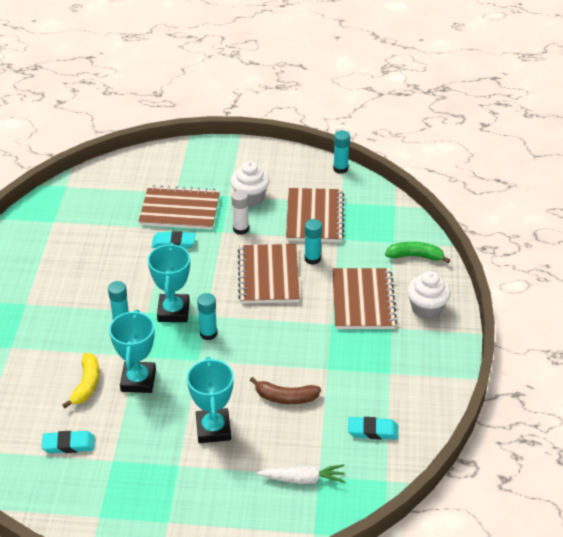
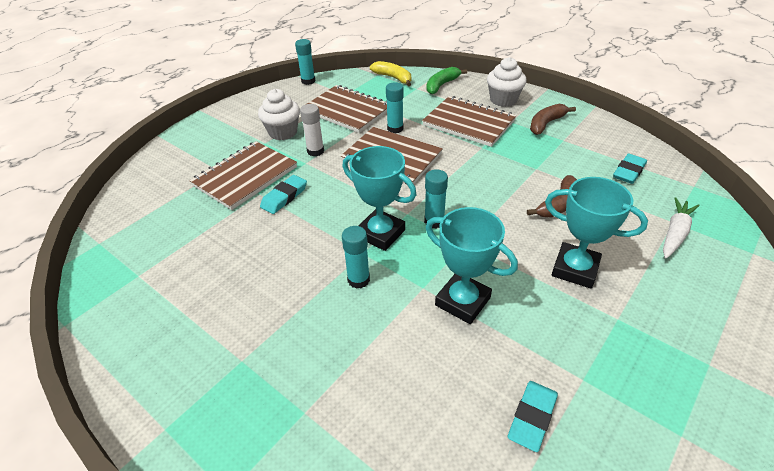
camera: 55 degrees left, 0 degrees up
(86, 384) = (436, 353): yellow banana -> yellow banana (393, 78)
(408, 353) = (546, 124): none -> brown banana

